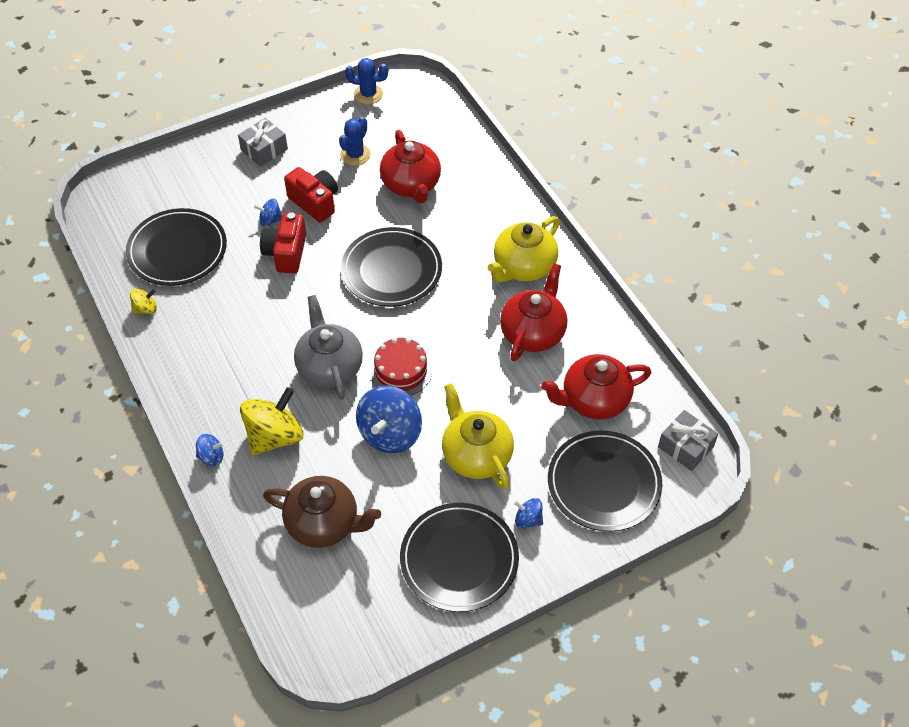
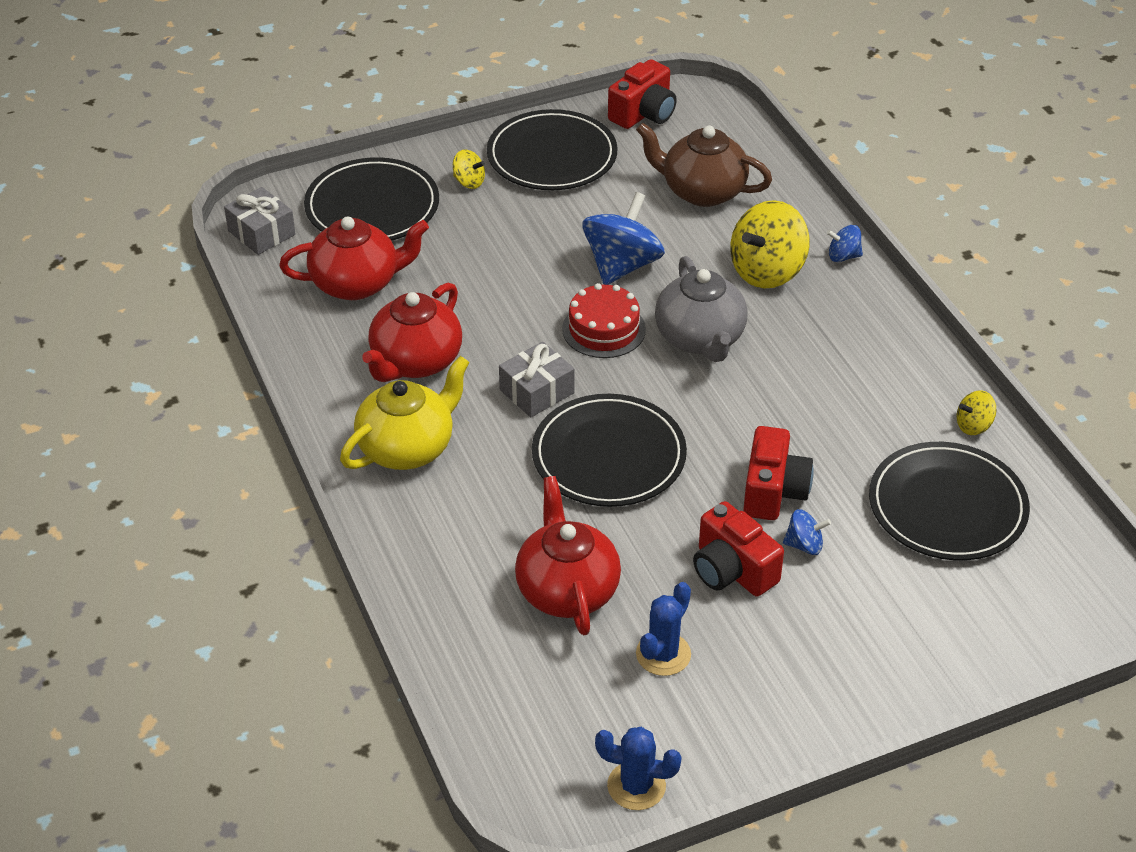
camera: 175 degrees left, 10 degrees down
(264, 149) = (831, 676): grey gift -> grey gift (536, 391)
(377, 627) = (643, 114): none -> red camera
(476, 455) = (518, 239): yellow teapot -> none
(528, 519) = (469, 182): blue spinning top -> yellow spinning top

